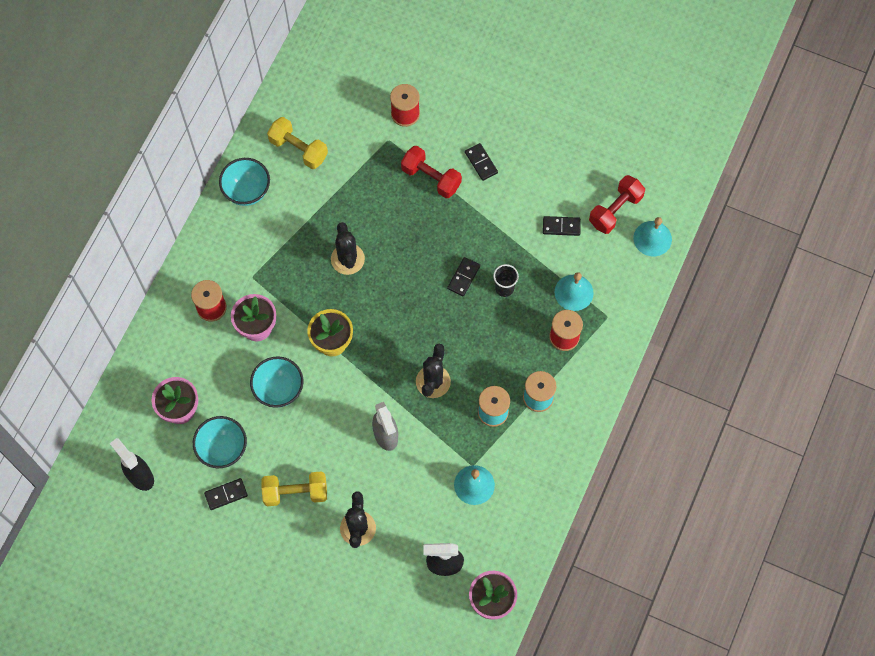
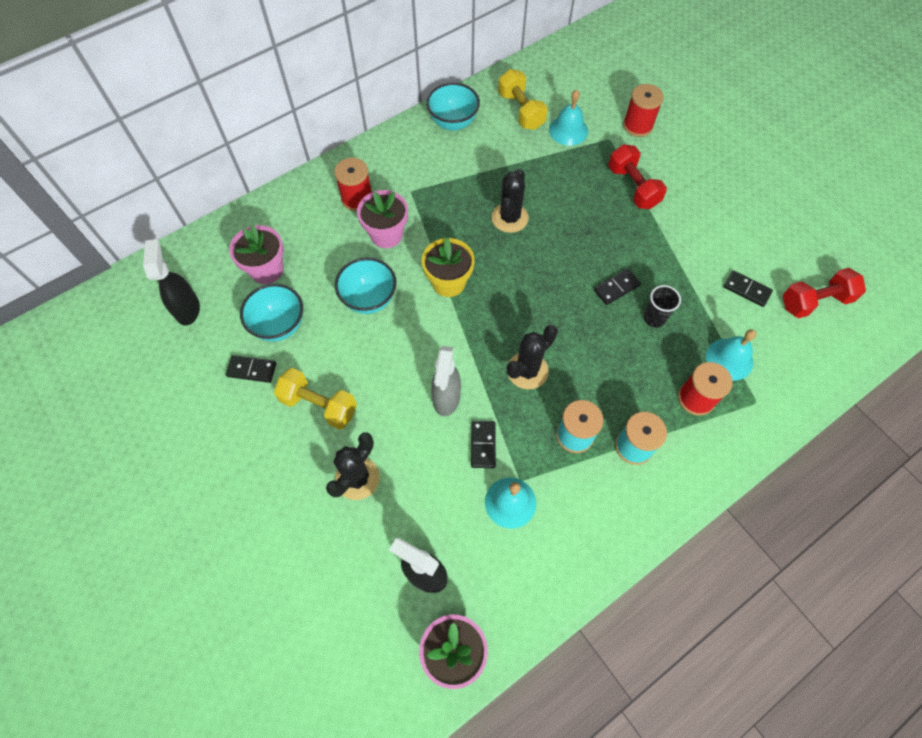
camera: 30 degrees right, 5 degrees down
(481, 162) = (690, 196): black domino -> black domino (483, 445)
(652, 238) = (846, 348): turquoise bell -> turquoise bell (568, 130)

